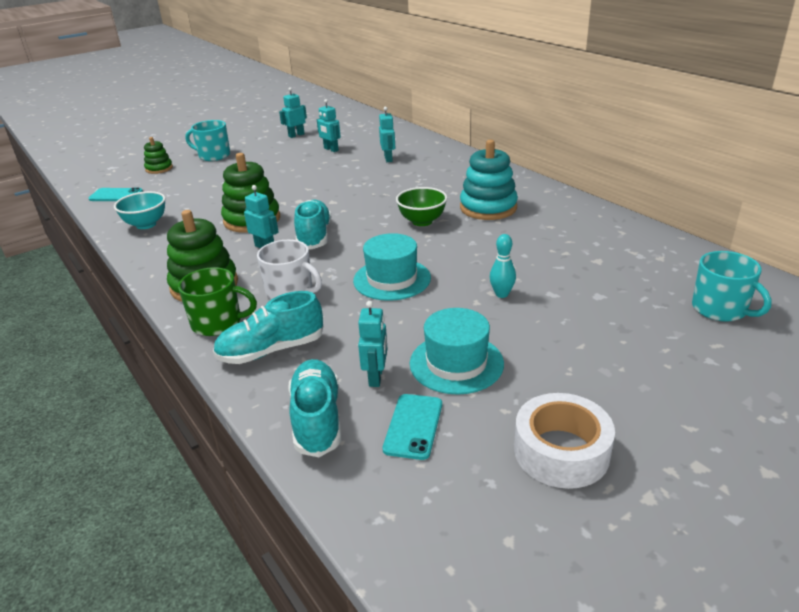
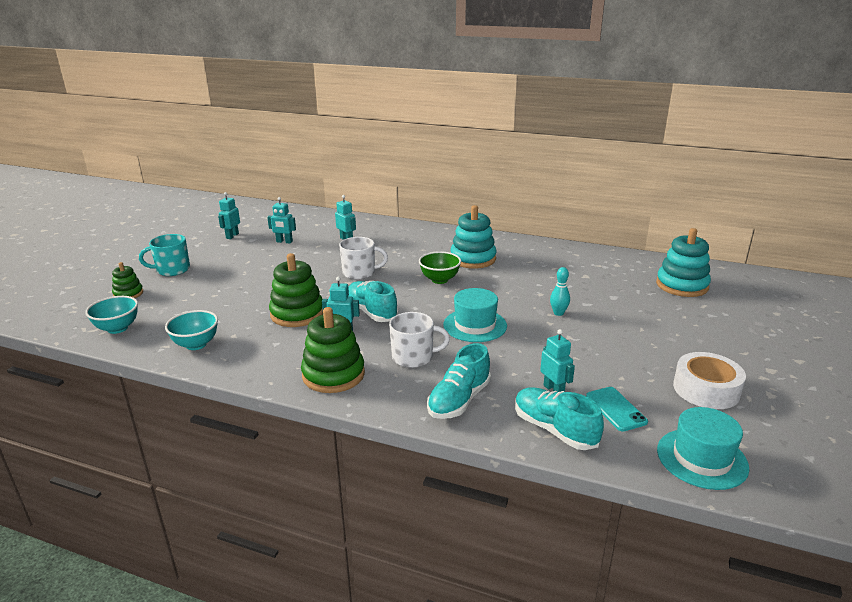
camera: 35 degrees left, 5 degrees down
(116, 195) = (117, 328): turquoise phone -> turquoise bowl
(218, 323) = (388, 397): green mug -> none
(356, 195) = (360, 273): none -> white mug
(456, 363) = (589, 364): turquoise hat -> turquoise hat (702, 458)
(720, 309) = (682, 285): turquoise mug -> turquoise stacking toy

